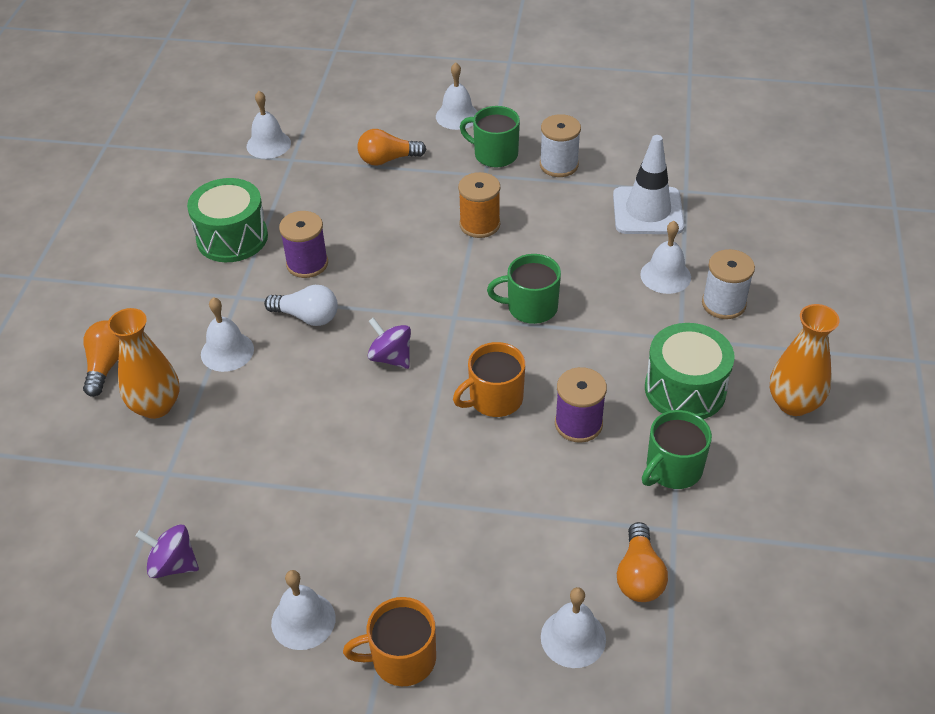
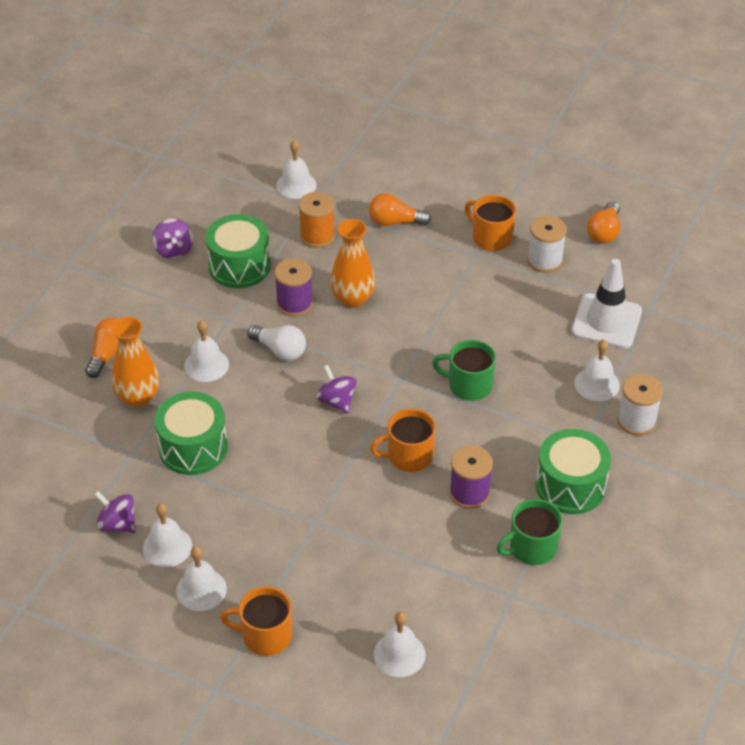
camera: 15 degrees right, 0 degrees up
(152, 237) = (174, 250): none -> purple spinning top
(240, 449) = (193, 448): none -> green drum
(457, 116) = (471, 192): white bell -> white bell (167, 546)
(479, 224) = (453, 301): orange spool -> orange spool (317, 236)
(494, 154) = (491, 237): green mug -> orange mug
(639, 575) = (469, 622): orange light bulb -> orange light bulb (604, 232)
(793, 403) = (657, 519): orange vase -> orange vase (353, 298)

